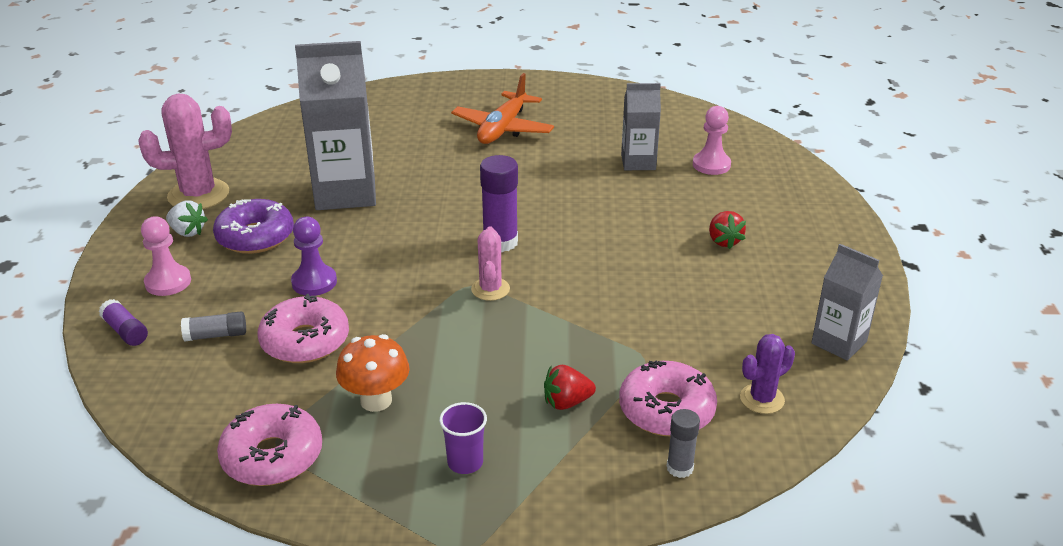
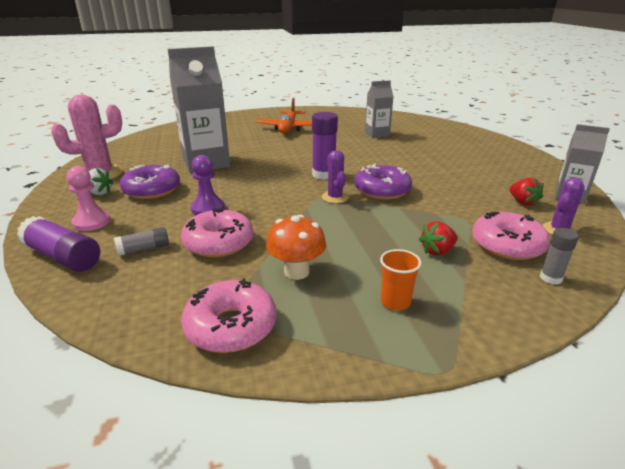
camera: 15 degrees left, 5 degrees down
(125, 331) = (63, 257): purple glue stick -> purple glue stick, size x1.72
(465, 462) = (395, 302): purple cup -> orange cup
(490, 289) = (335, 197): pink cactus -> purple cactus
(565, 286) = (382, 190): none -> purple donut
(711, 165) = (418, 131): pink pawn -> none
(724, 241) = (456, 160): red strawberry -> red strawberry (522, 202)

